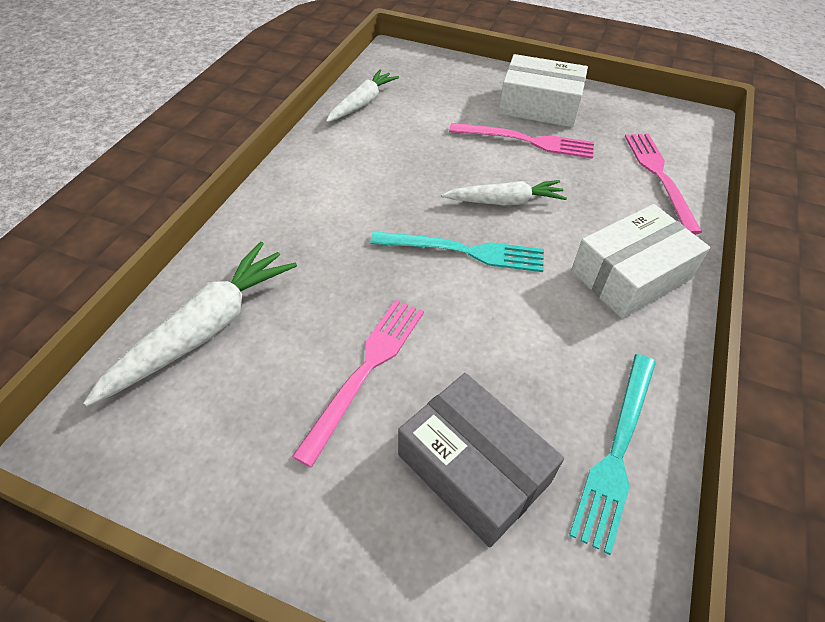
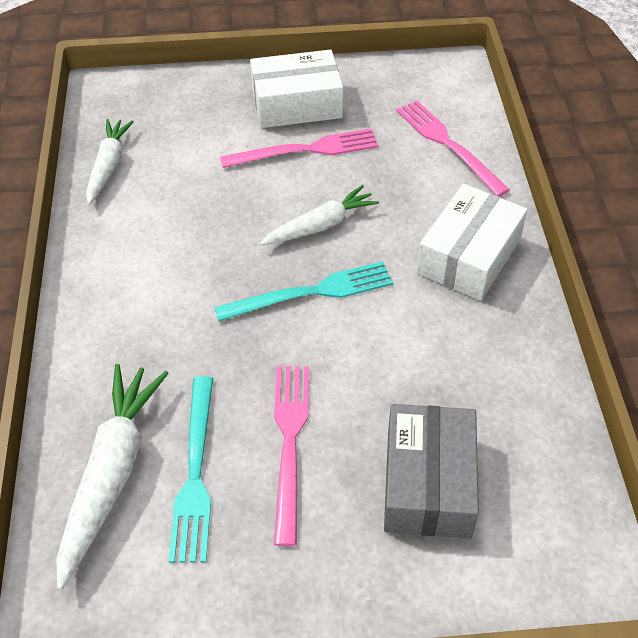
camera: 25 degrees left, 0 degrees up
(473, 468) = (428, 483): grey box -> grey box turned 75 degrees clockwise
(617, 450) = (530, 416): turquoise fork -> turquoise fork (195, 472)

